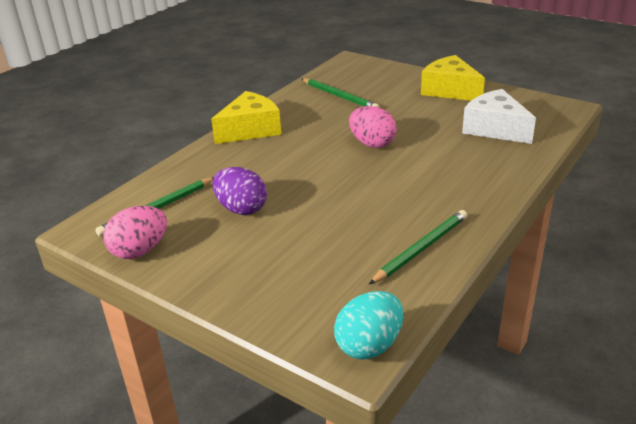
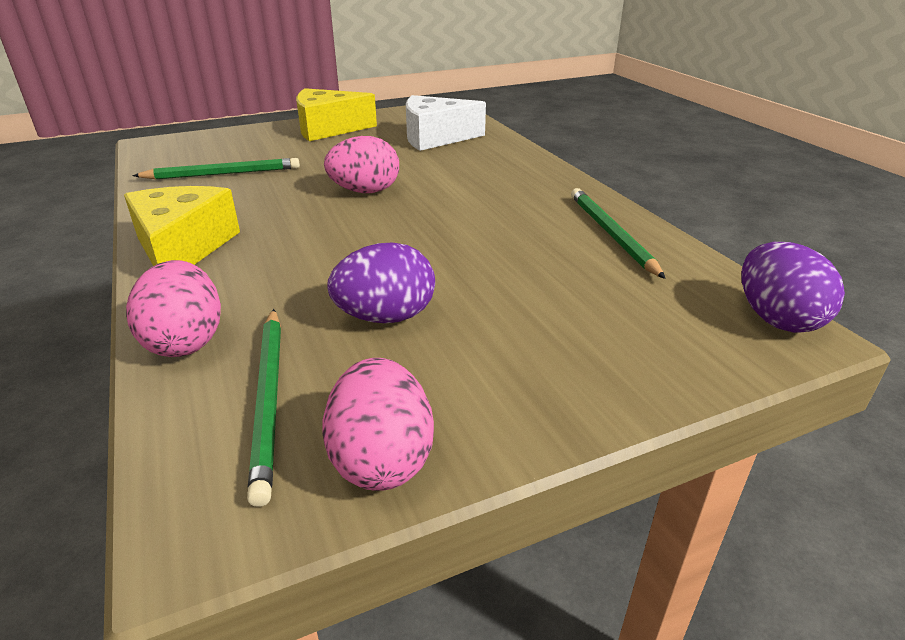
camera: 60 degrees left, 0 degrees up
(179, 171) = (186, 341): none -> pink egg
(369, 345) = (776, 319): turquoise egg -> purple egg

